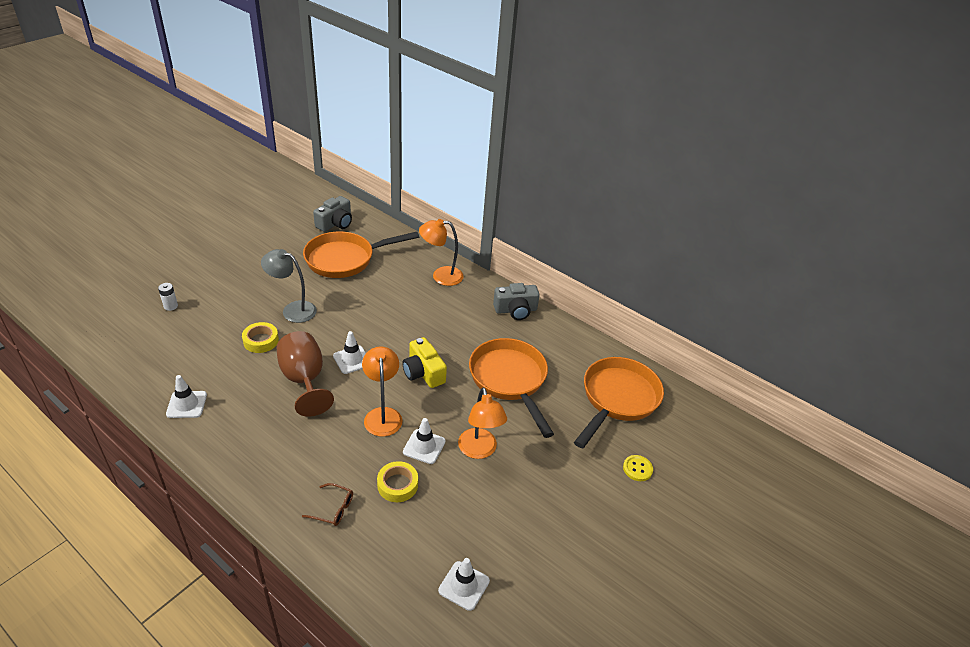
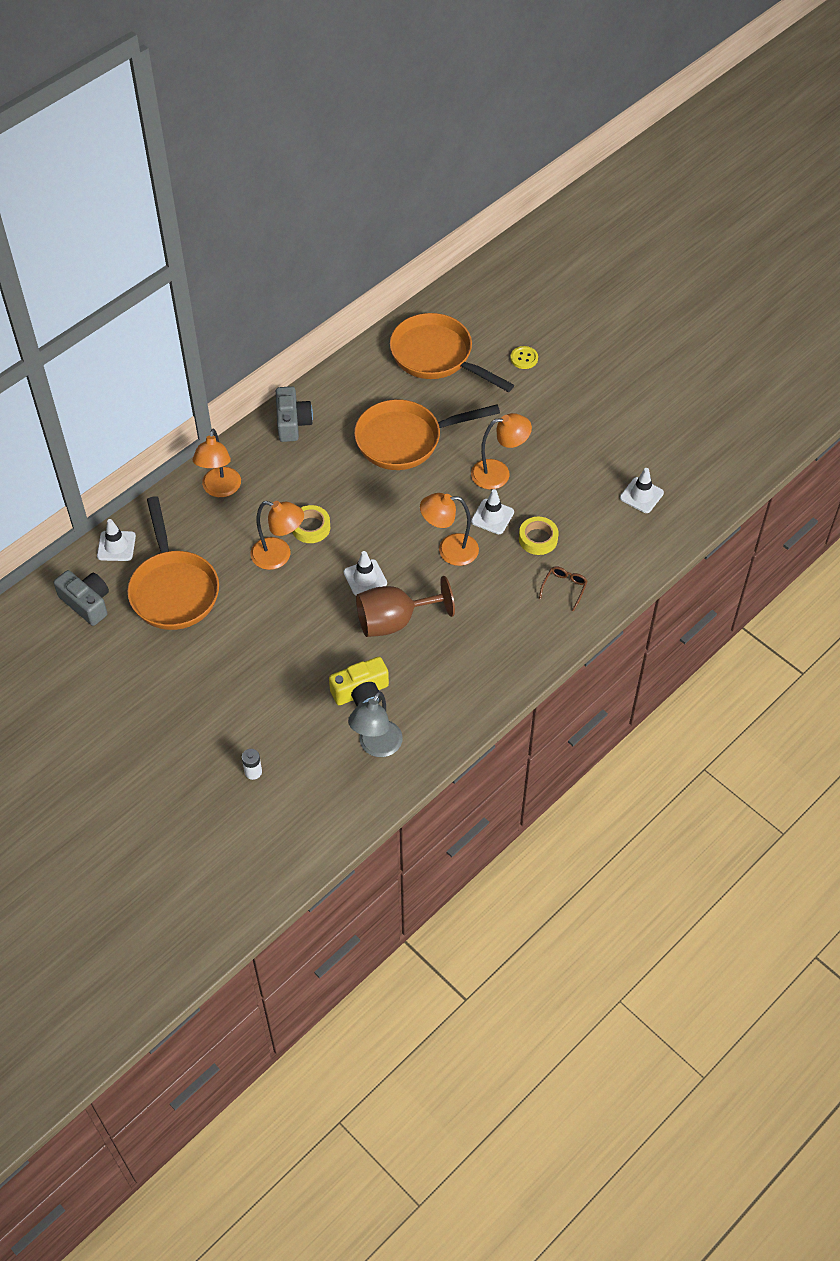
camera: 80 degrees left, 15 degrees up
(186, 404) = (426, 726): white traffic cone -> white traffic cone (116, 546)
(261, 341) = (326, 668): yellow tape -> yellow tape (311, 527)
(293, 310) = (272, 640): grey lamp -> grey lamp (376, 746)
(375, 309) = (279, 556): none -> orange lamp
(423, 372) = (389, 513): yellow camera -> yellow camera (361, 693)

